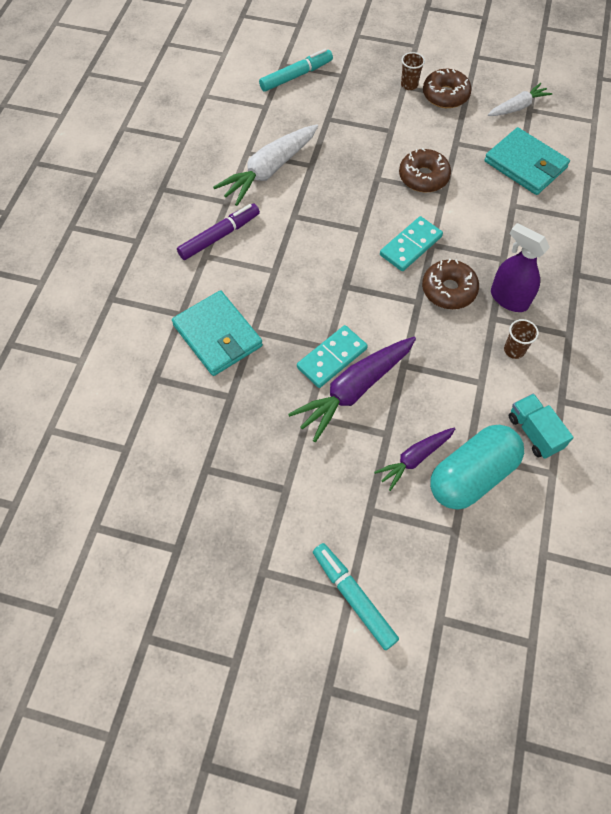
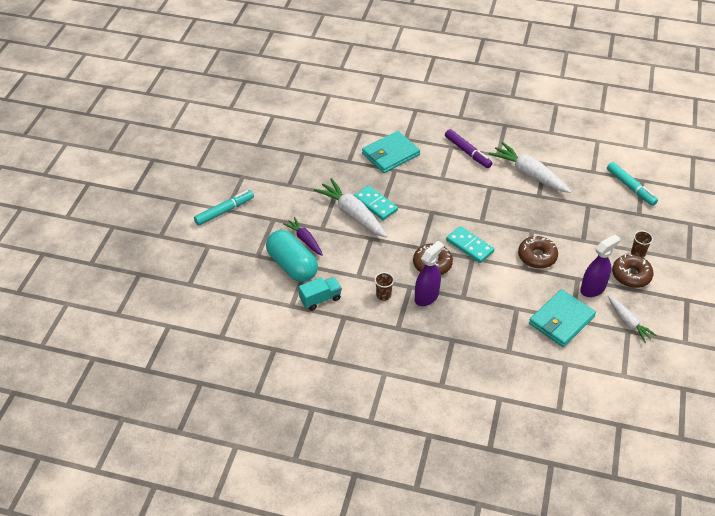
camera: 90 degrees right, 15 degrees down
(355, 389) = (353, 214): purple carrot -> white carrot
(471, 131) = (593, 288): none -> purple spray bottle

